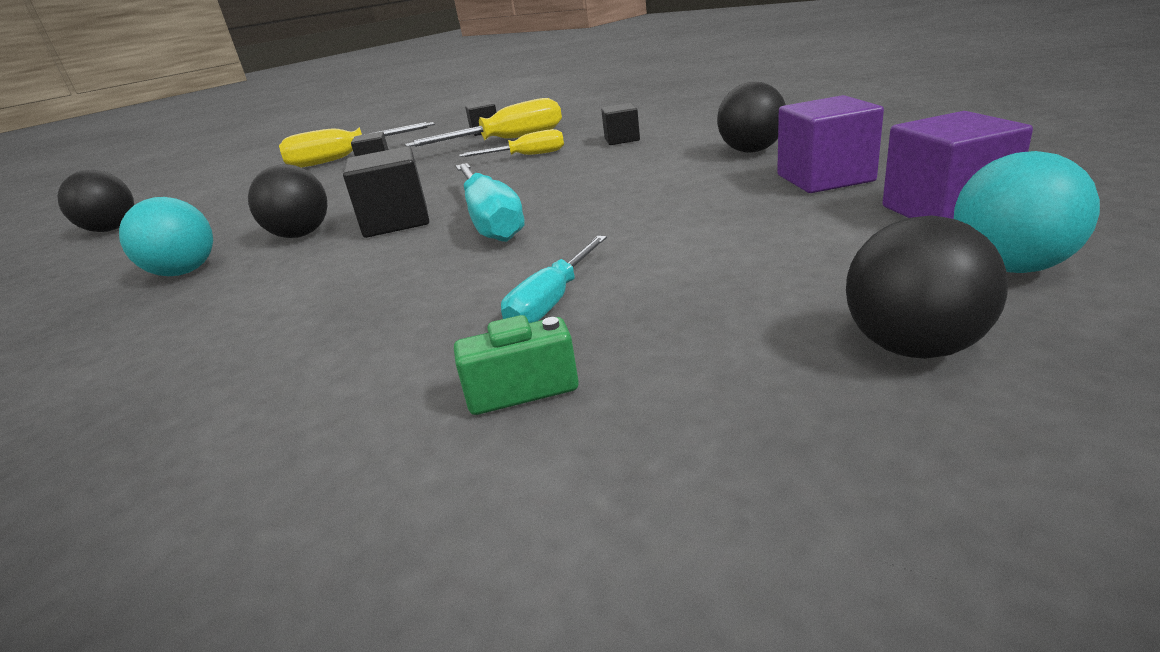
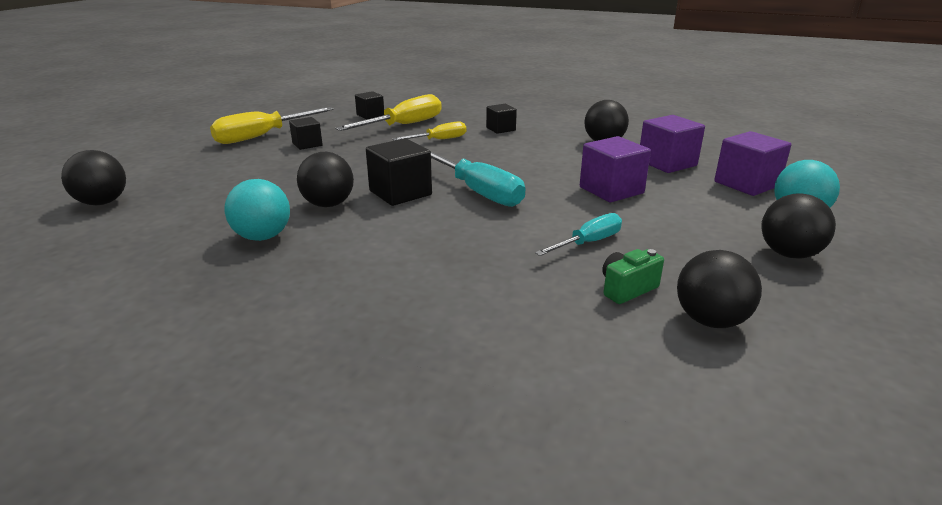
camera: 25 degrees left, 0 degrees up
(552, 301) = (588, 243): turquoise screwdriver -> turquoise screwdriver turned 135 degrees counterclockwise
(601, 473) = (710, 320): none -> black ball
(684, 220) = (611, 190): none -> purple cube

